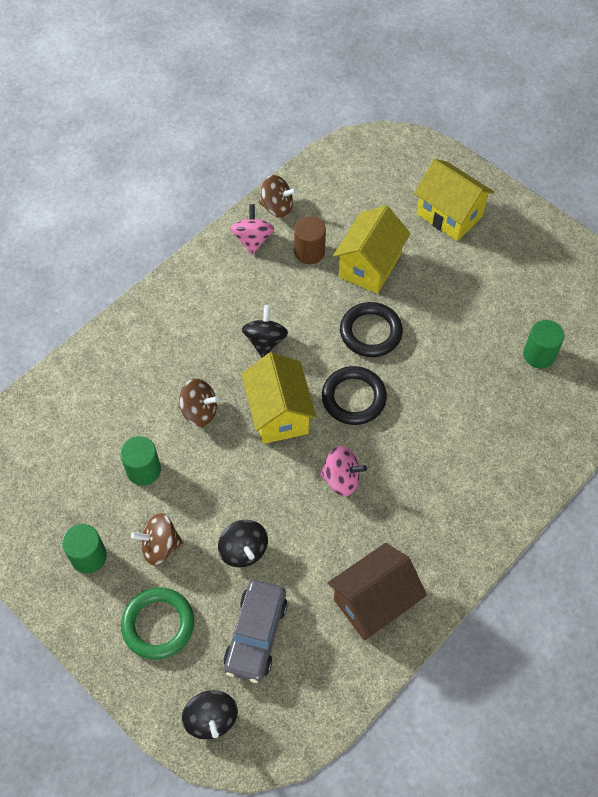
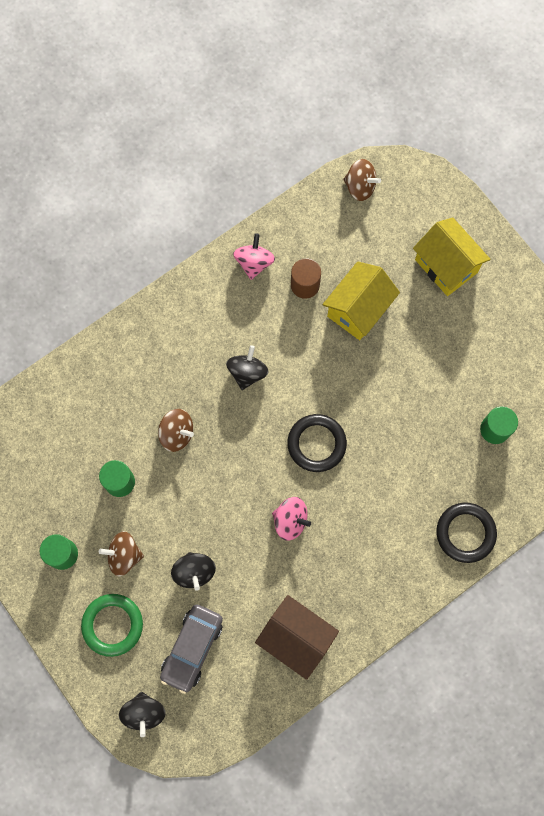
camera: 10 degrees right, 15 degrees up
(277, 207) = (283, 230): brown spinning top -> brown spinning top (360, 187)
(279, 414) = (247, 448): yellow house -> none
(370, 332) = (345, 380): black ring -> black ring (465, 533)
(374, 602) = (296, 637): brown house -> brown house turned 60 degrees clockwise

